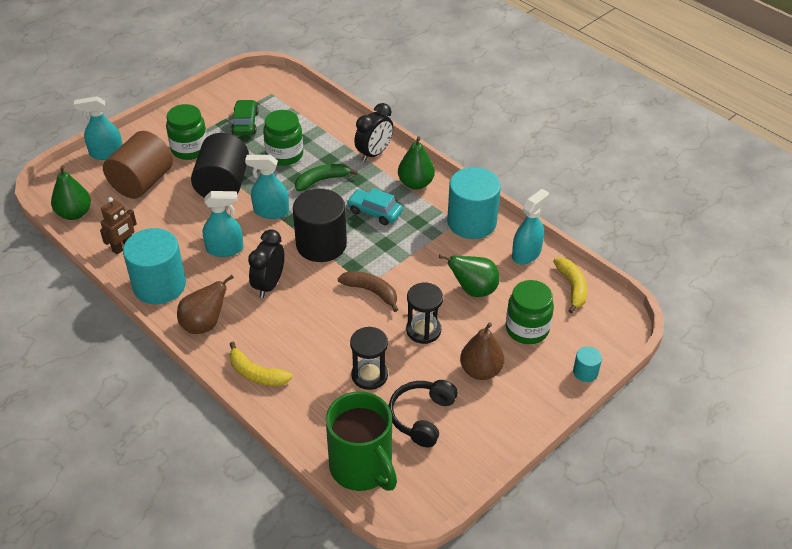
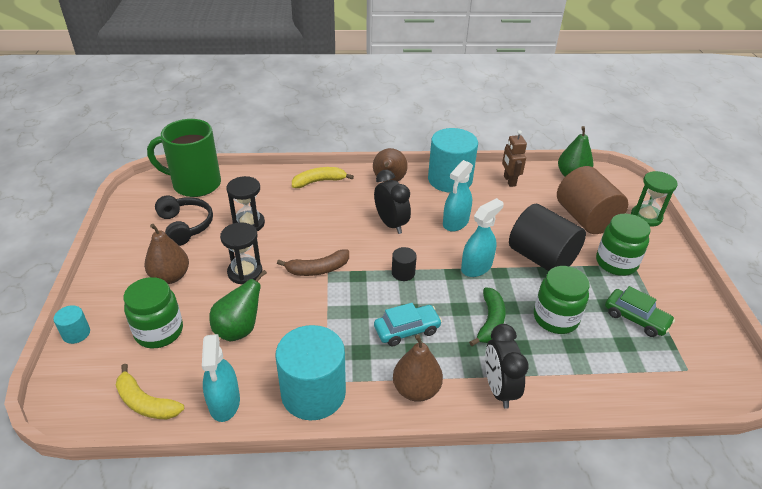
camera: 130 degrees right, 5 degrees down
(106, 153) = (646, 217): turquoise spray bottle -> green hourglass
(321, 244) = (403, 273): black cylinder -> black cylinder, size x0.44
(415, 183) = (416, 390): green pear -> brown pear

